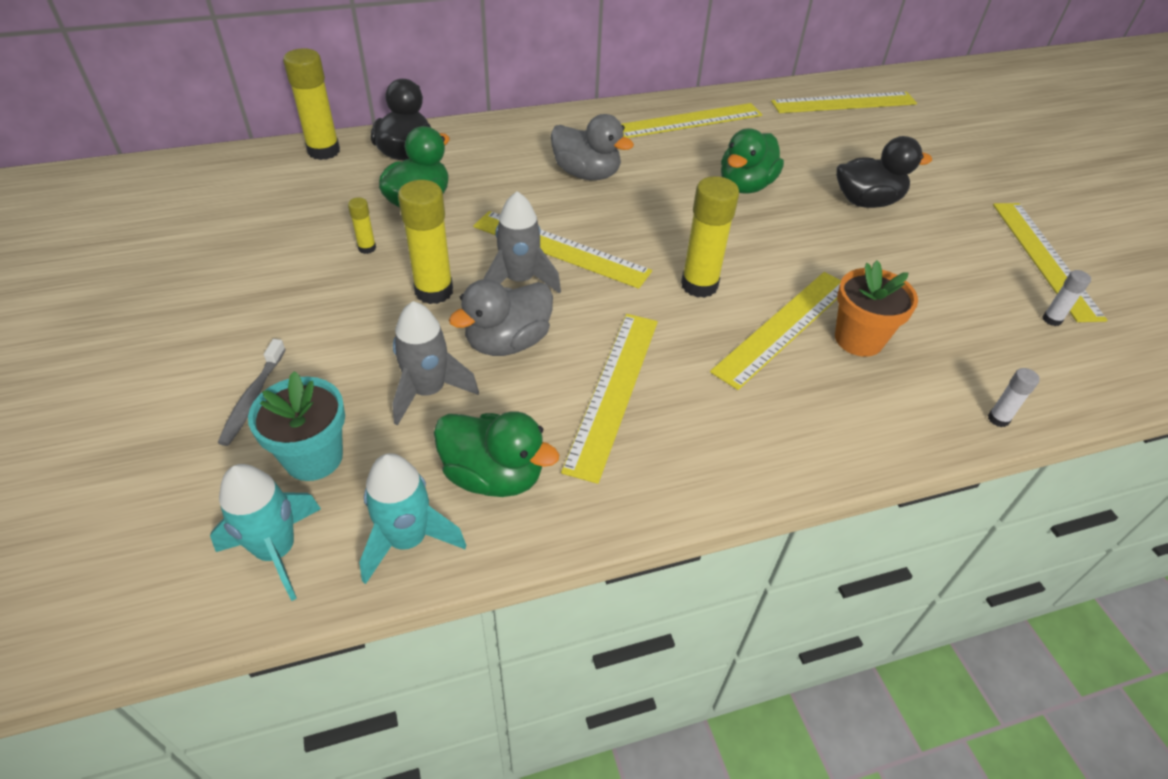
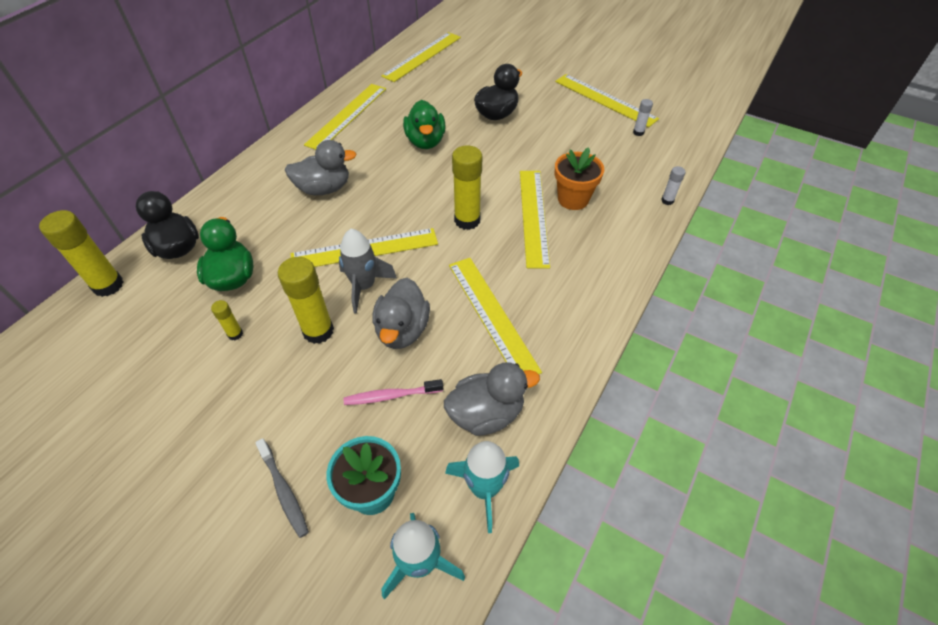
camera: 40 degrees left, 5 degrees up
(428, 391) = (392, 396): grey rocket -> pink toothbrush
(493, 476) = (486, 413): green duck -> grey duck

